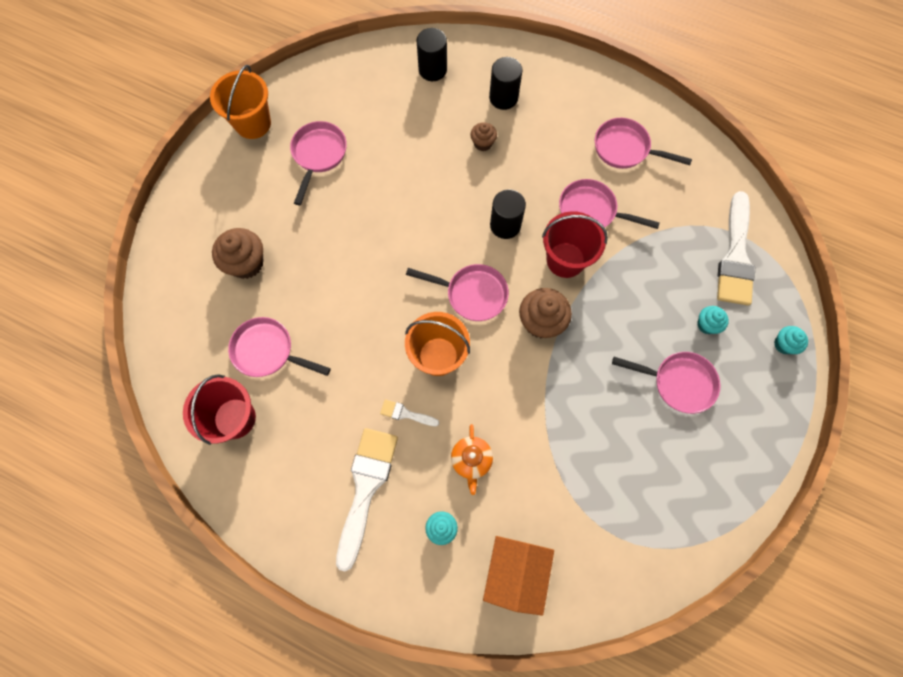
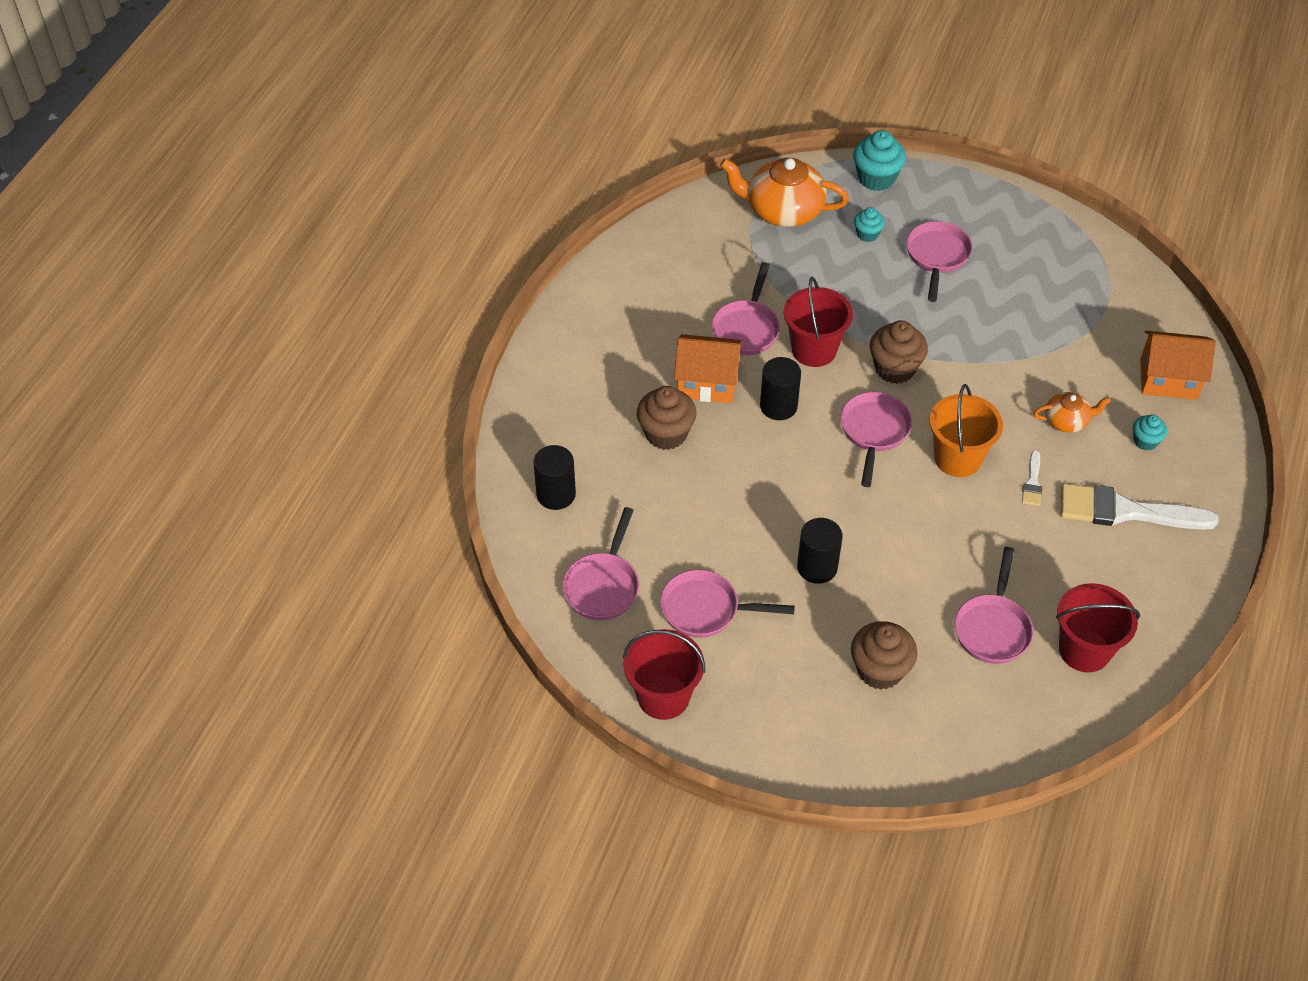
camera: 95 degrees left, 20 degrees down
(253, 123) = (663, 696): orange bucket -> red bucket
(483, 143) = (666, 434): brown cupcake -> brown cupcake, size x1.75
(503, 98) = (595, 417): black cylinder -> black cylinder (817, 567)
(533, 176) = (707, 383): none -> orange house
(625, 149) = (658, 299): pink pan -> pink pan (603, 586)
(735, 256) = (783, 210): white brush -> orange teapot
(784, 344) = (876, 178): turquoise cupcake -> turquoise cupcake, size x1.75

